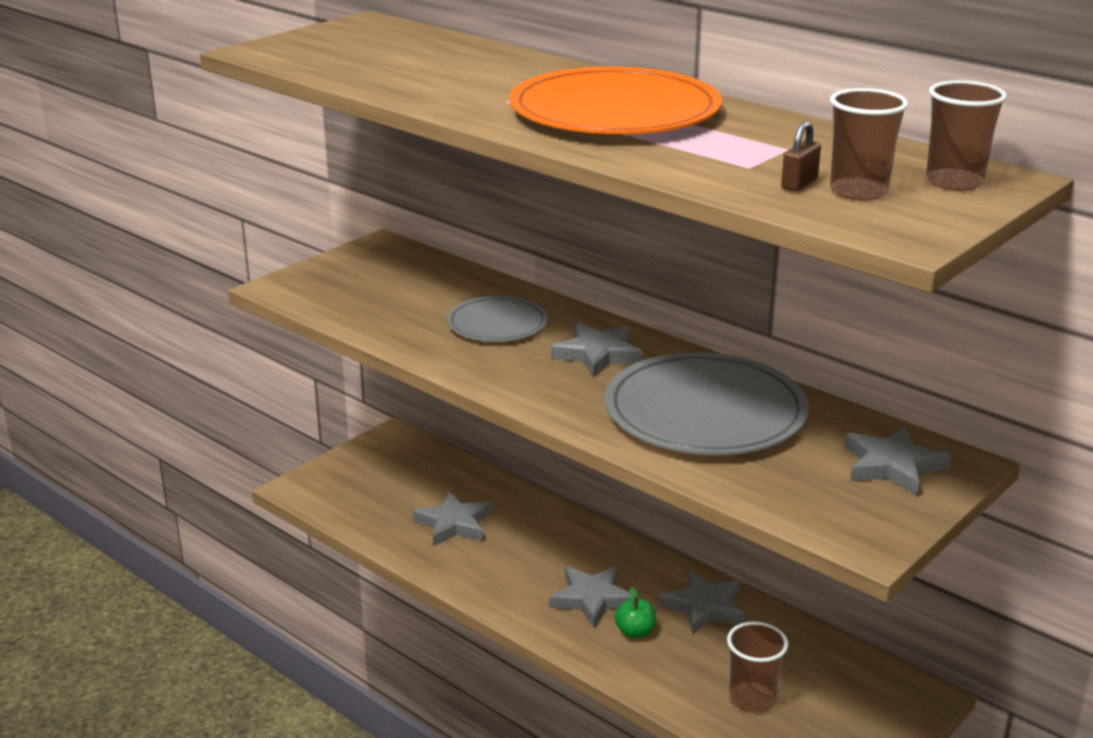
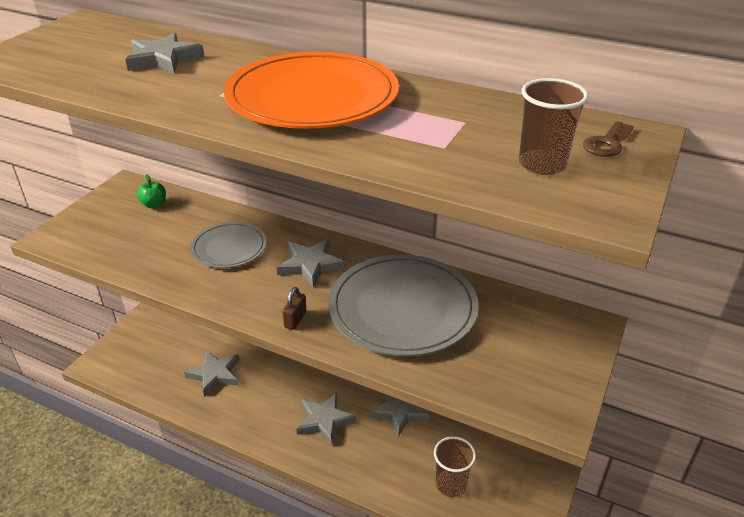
camera: 15 degrees left, 10 degrees up
(635, 632) = (360, 443): green apple -> green apple (154, 204)
(799, 184) = (492, 162): brown padlock -> brown padlock (295, 319)
(892, 466) = (547, 336): grey star -> grey star (163, 59)
(954, 182) = (606, 143): brown cup -> brown key

